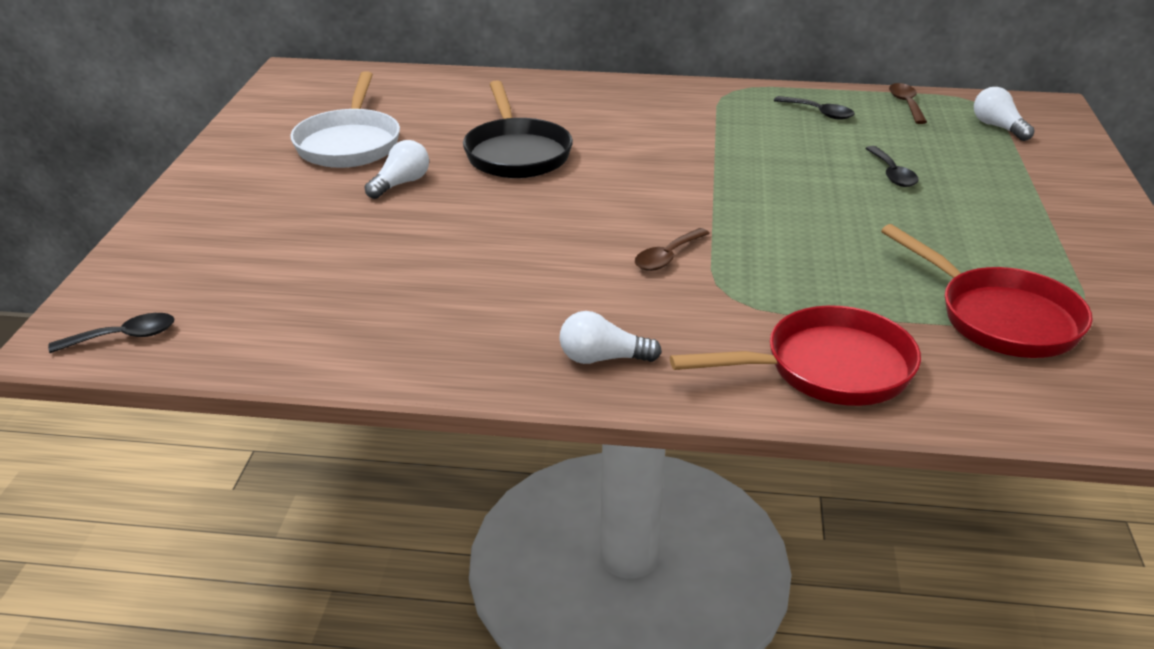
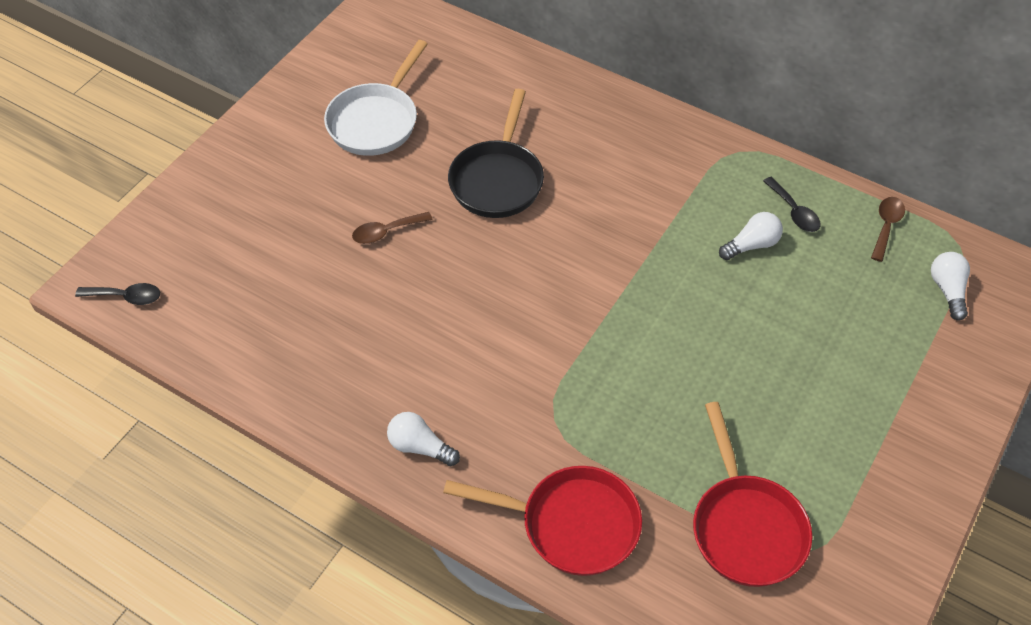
camera: 25 degrees right, 20 degrees up
(401, 184) = (388, 189): white light bulb -> white light bulb (751, 245)
(667, 257) = (535, 355): brown spoon -> brown spoon (386, 232)
(892, 174) = (795, 320): black spoon -> none

